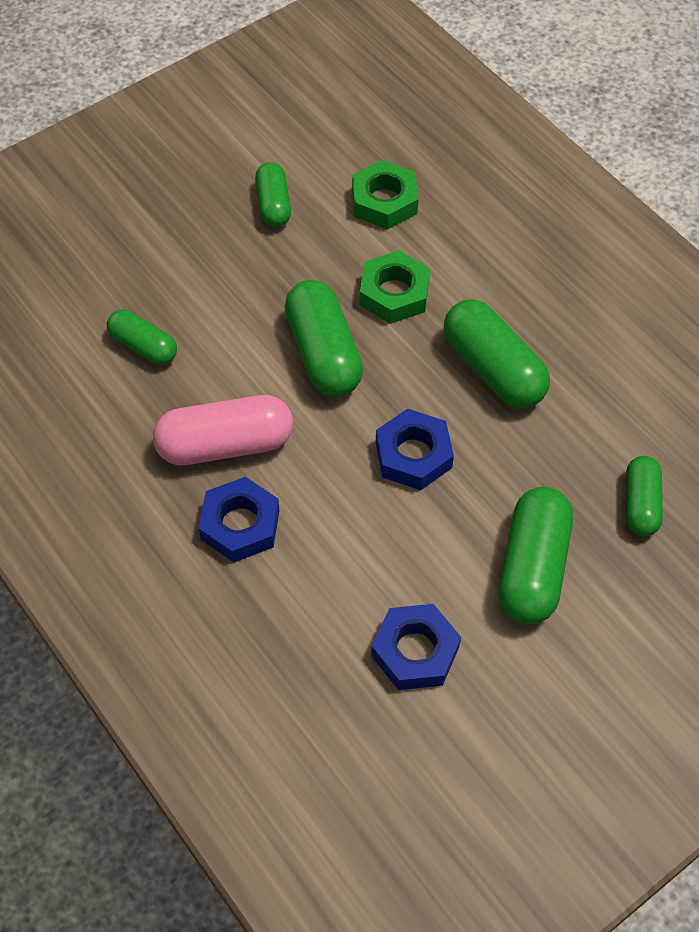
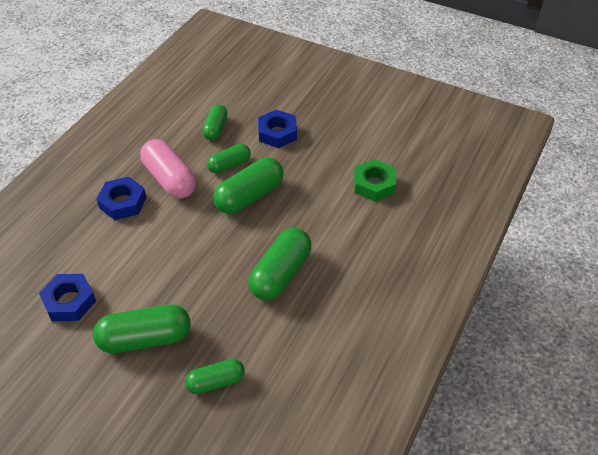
camera: 65 degrees right, 10 degrees down
(273, 205) = (339, 141): green capsule -> green capsule (229, 165)
(394, 293) = (309, 211): green nut -> none
(413, 455) = (199, 257): blue nut -> blue nut (277, 133)

